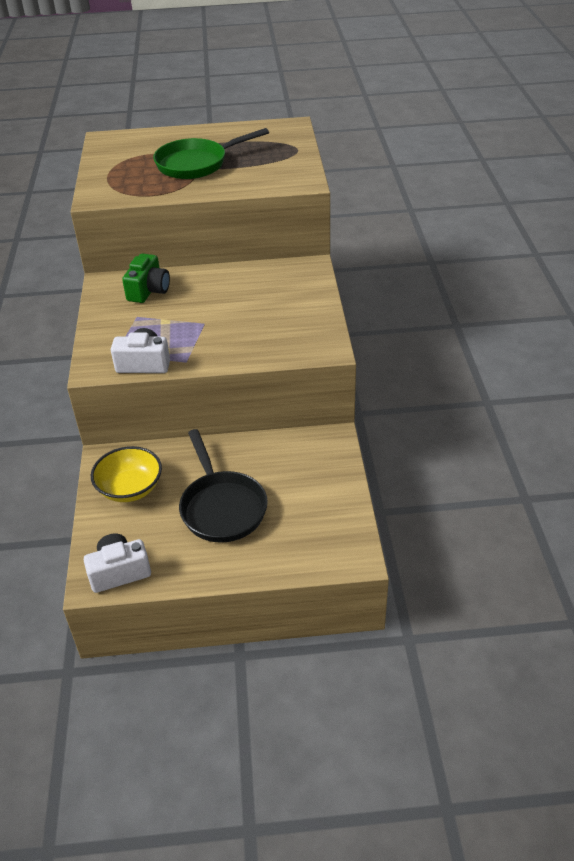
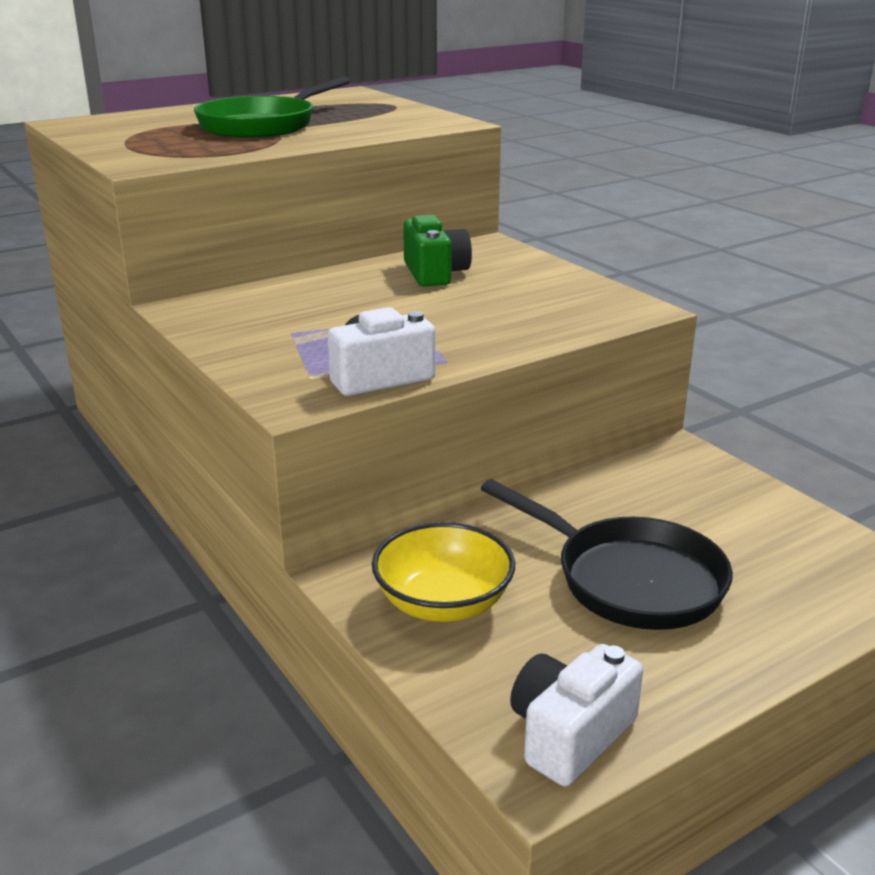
camera: 30 degrees left, 15 degrees down
(148, 290) = (274, 303): green camera -> green camera (435, 273)

